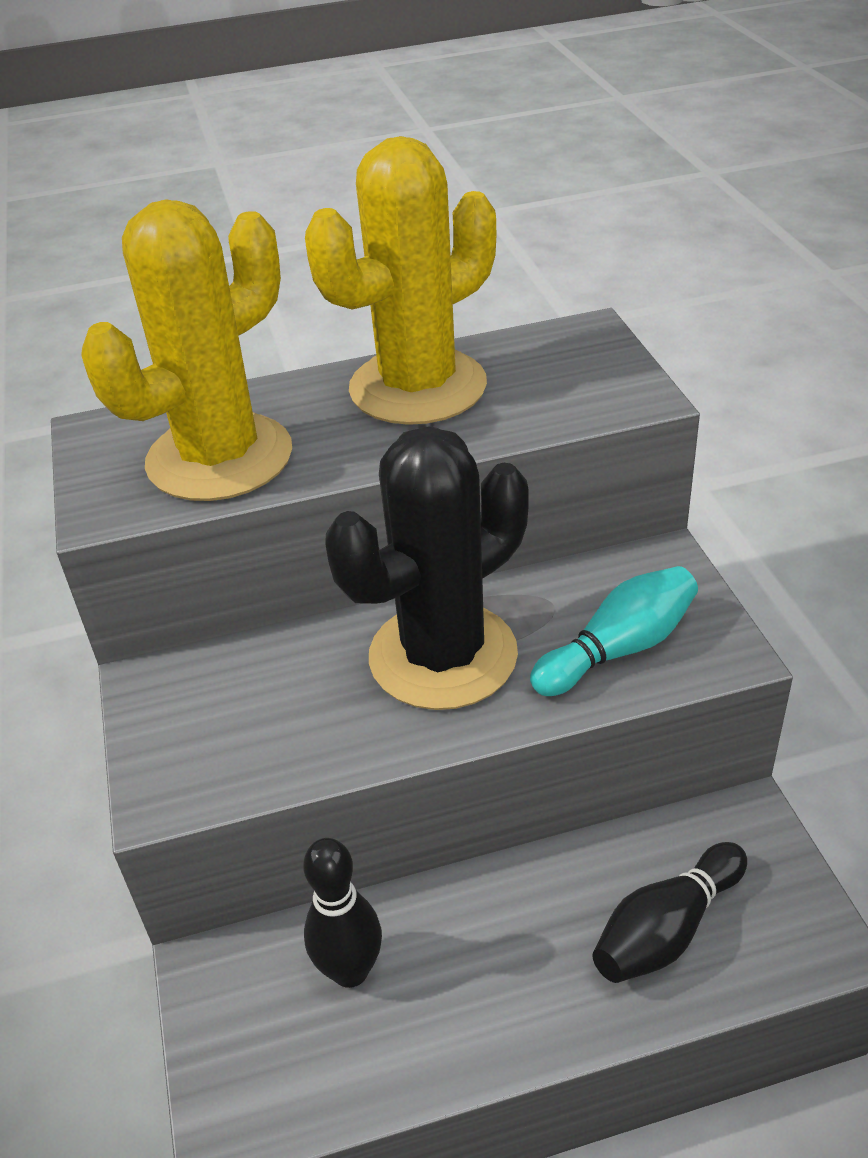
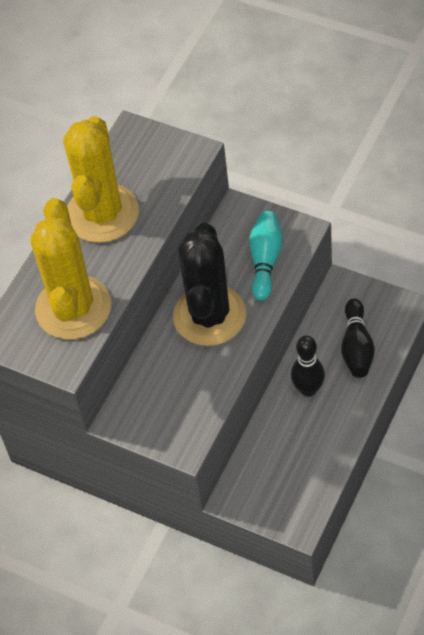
camera: 45 degrees left, 15 degrees up
(350, 970) = (277, 453): black bowling pin -> black bowling pin (308, 389)

